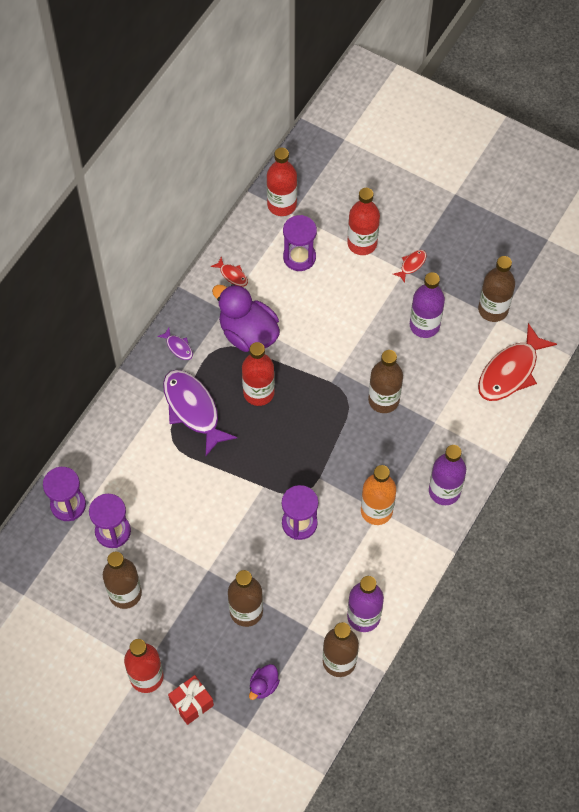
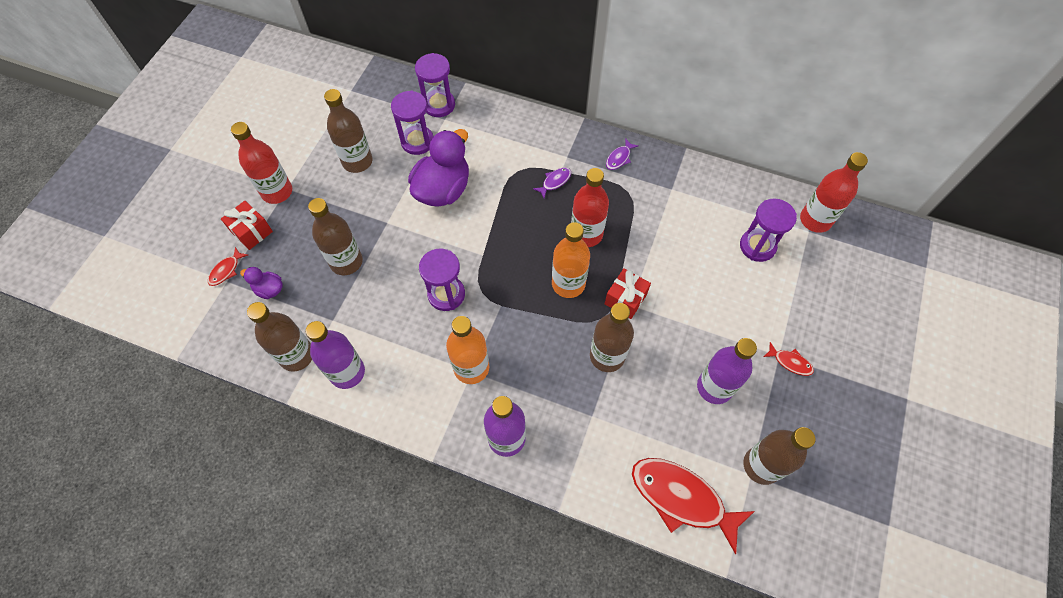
camera: 80 degrees right, 0 degrees up
(193, 409) = (555, 182): purple fish -> purple fish, size x0.44
(232, 275) = (714, 189): red fish -> red fish (226, 270)
(248, 333) = (651, 214): purple duck -> purple duck (443, 190)
(308, 418) = (568, 284): none -> orange bottle
(332, 374) = (625, 299): none -> red gift
(362, 243) = (798, 305): red bottle -> none

